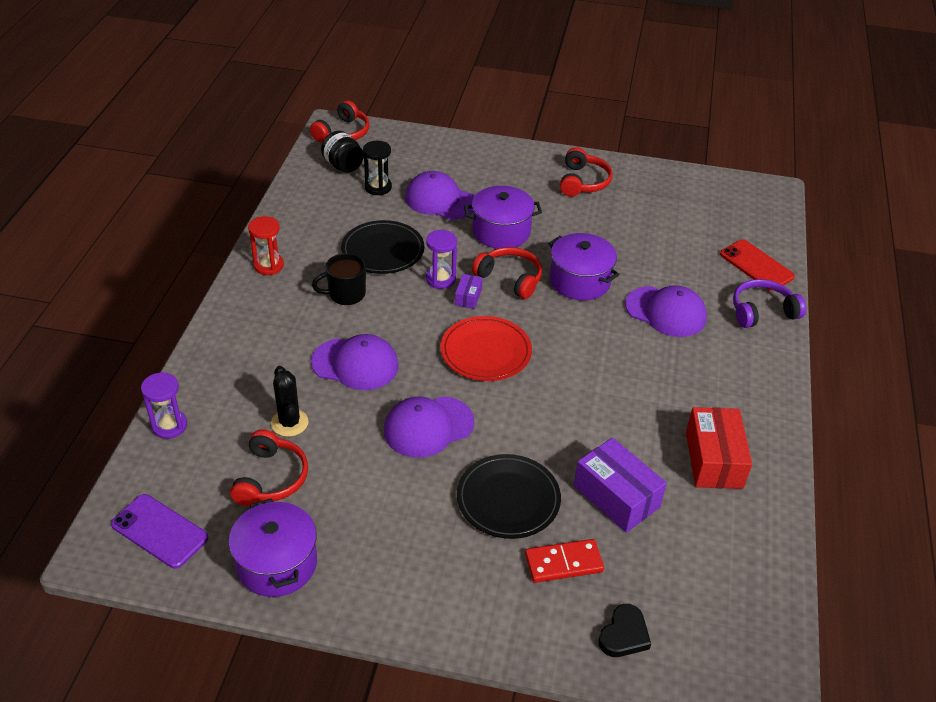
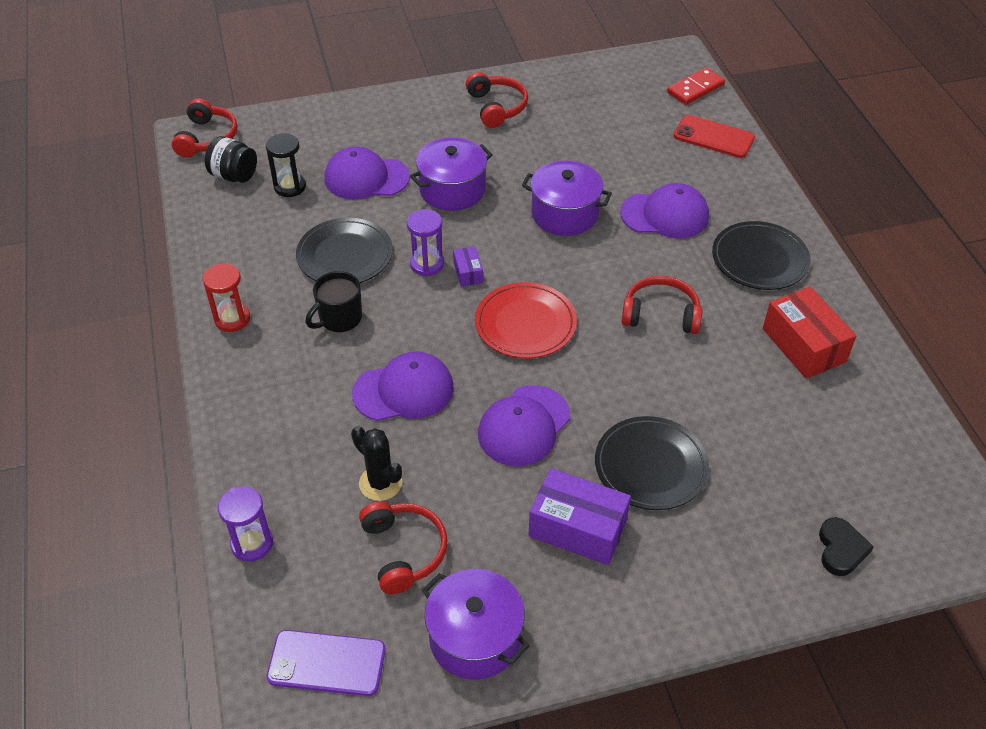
camera: 25 degrees left, 5 degrees up
(510, 278) = (496, 236): red headphones -> red headphones (660, 314)
(563, 563) = (743, 505): red domino -> red domino (695, 88)
(616, 496) = (745, 418): purple box -> purple box (577, 528)
(725, 377) = (759, 259): none -> black plate
(762, 311) = (748, 181): purple headphones -> none

